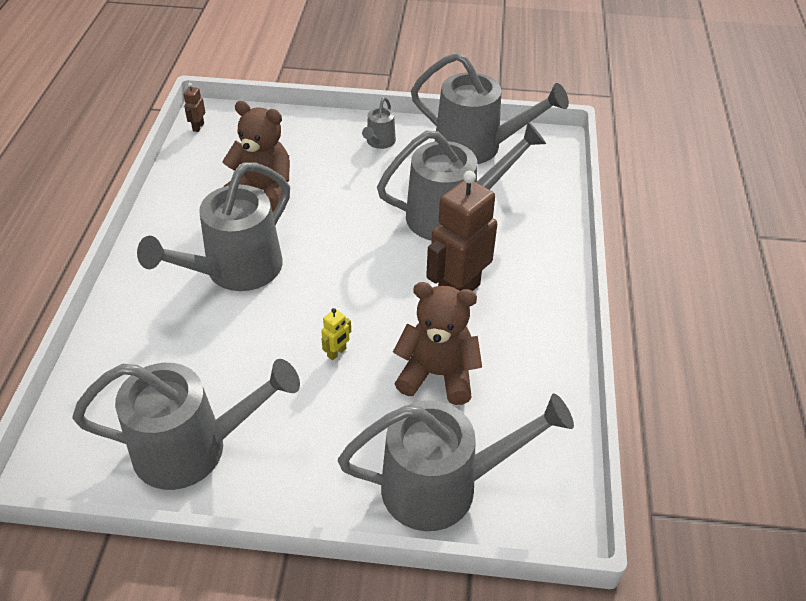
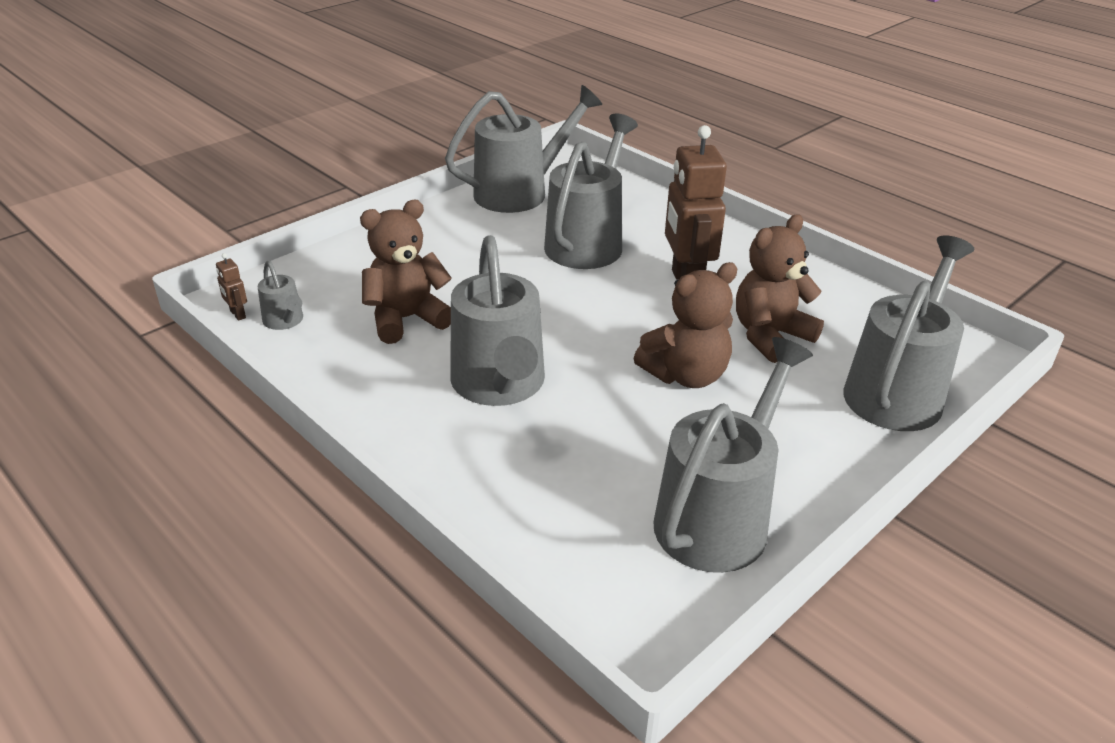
camera: 50 degrees left, 10 degrees down
(337, 353) = (686, 375): yellow robot -> brown teddy bear
(379, 142) = (438, 231): grey watering can -> grey watering can (285, 321)

